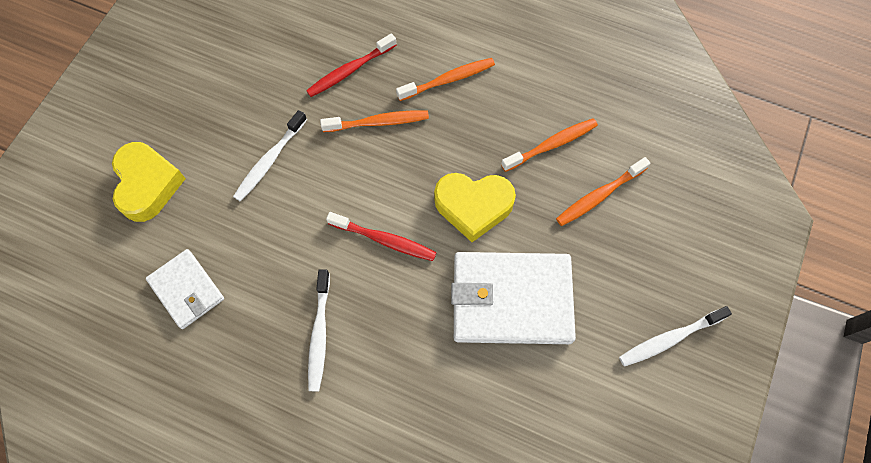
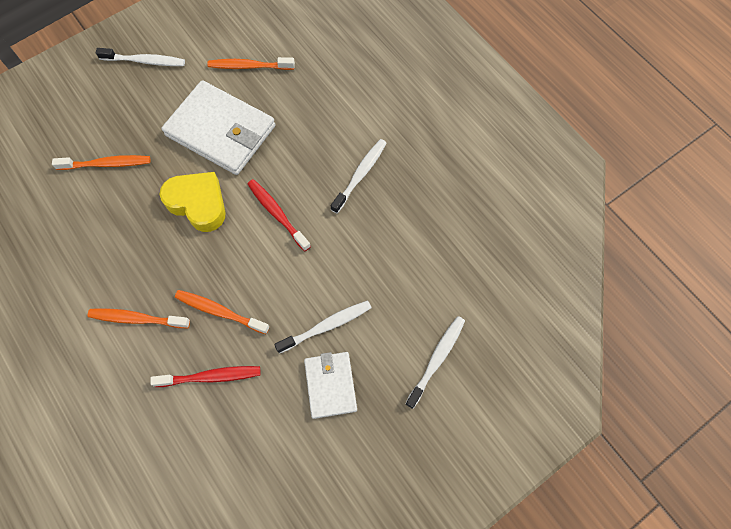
camera: 150 degrees left, 0 degrees up
(148, 184) = (436, 360): yellow heart -> white toothbrush
(187, 290) = (439, 253): white wallet -> white wallet (330, 385)
(551, 145) = (106, 218): orange toothbrush -> orange toothbrush (249, 66)

